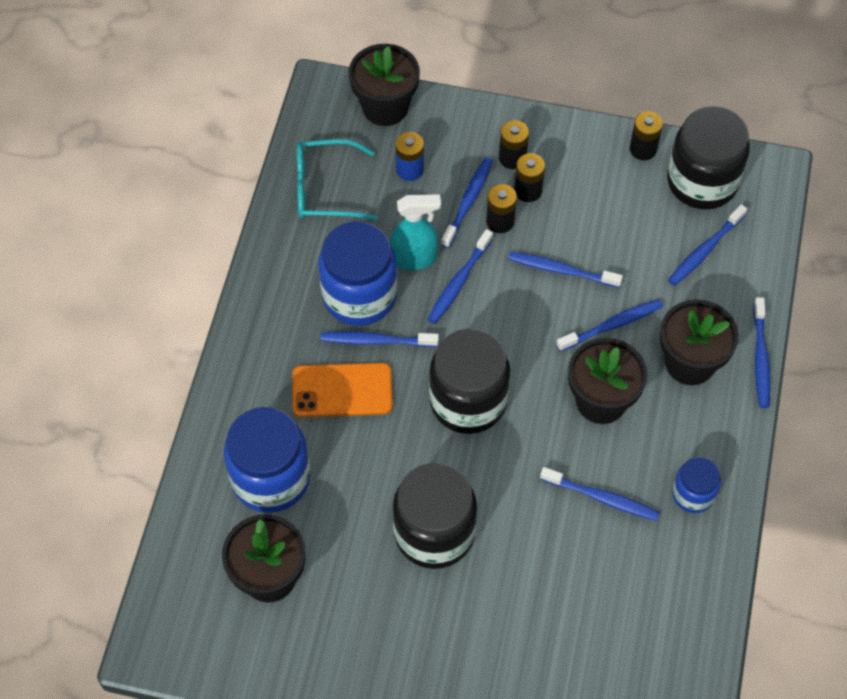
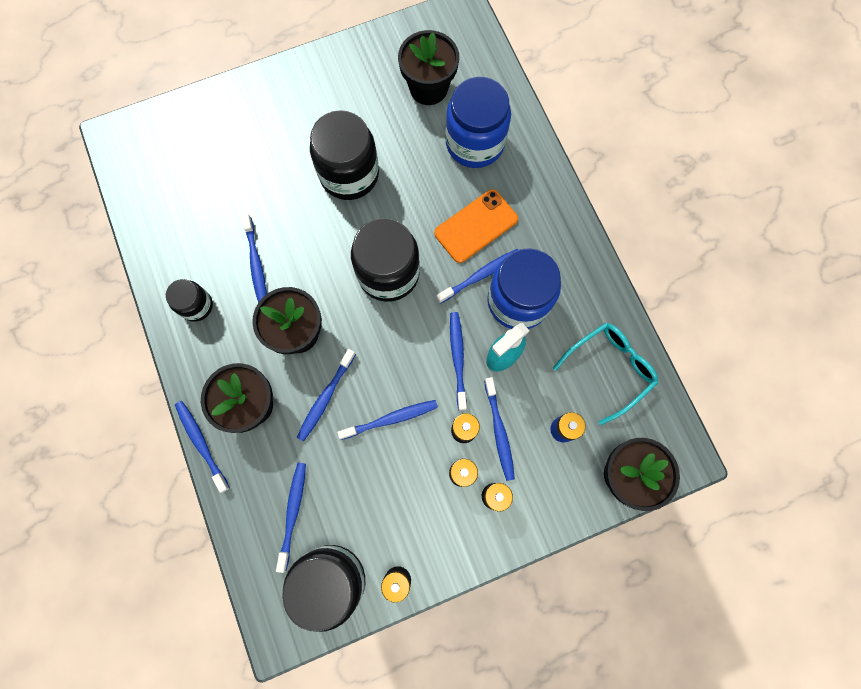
camera: 145 degrees right, 15 degrees up
(602, 498) = (256, 264): blue toothbrush -> blue toothbrush turned 90 degrees counterclockwise
(693, 494) = (196, 306): blue jar -> black jar

